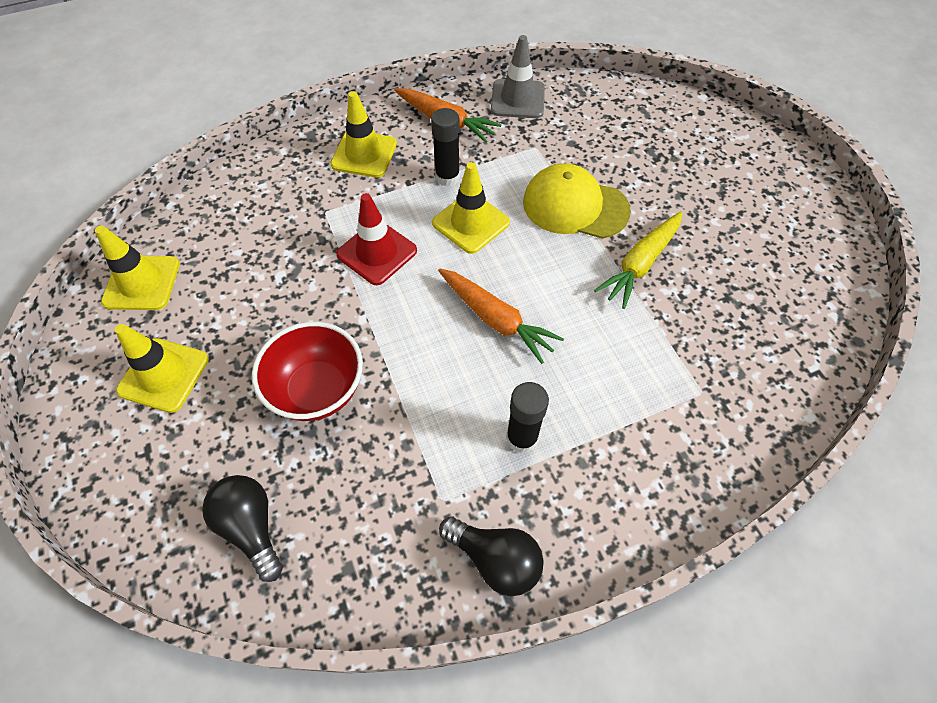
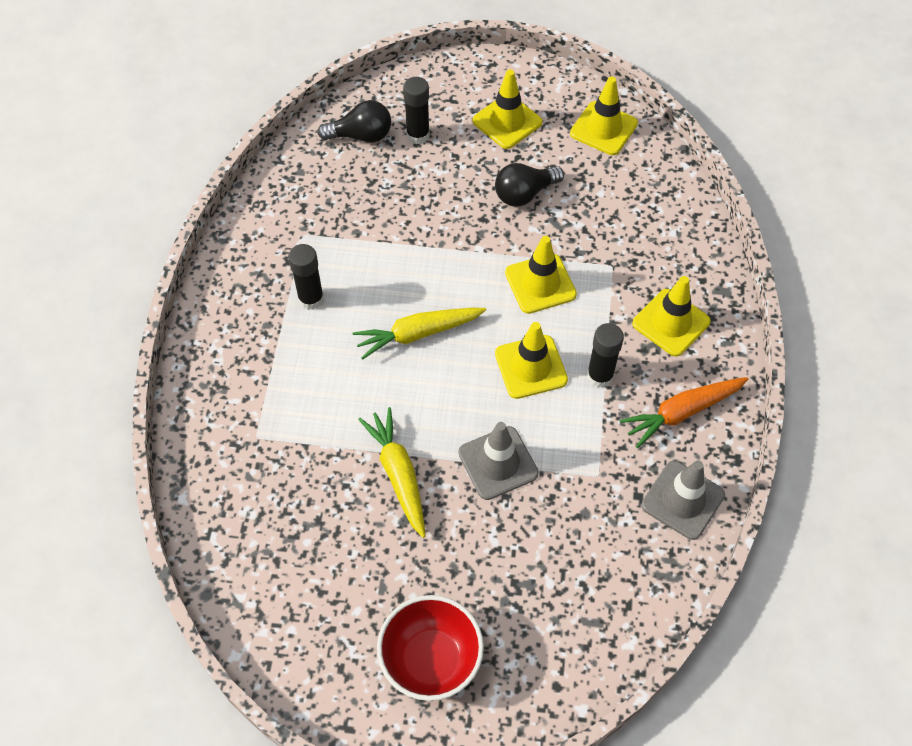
camera: 120 degrees right, 0 degrees up
(223, 459) = (418, 135): none -> black glue stick
(318, 390) = (434, 199): red bowl -> red bowl (431, 660)
(377, 252) = (540, 284): red traffic cone -> yellow traffic cone
(495, 559) = (247, 244): black light bulb -> black light bulb (524, 194)
(496, 319) = (418, 334): orange carrot -> yellow carrot
(575, 206) = (498, 463): yellow cap -> grey traffic cone

